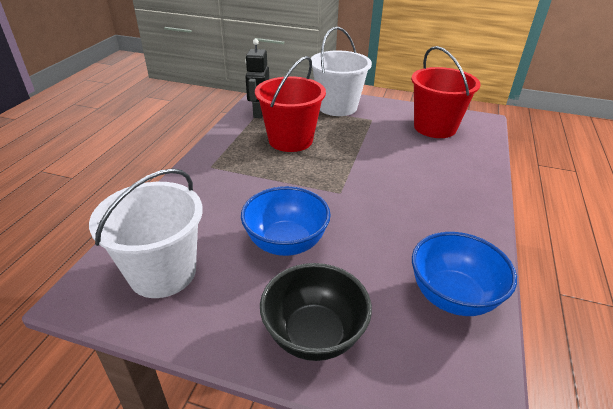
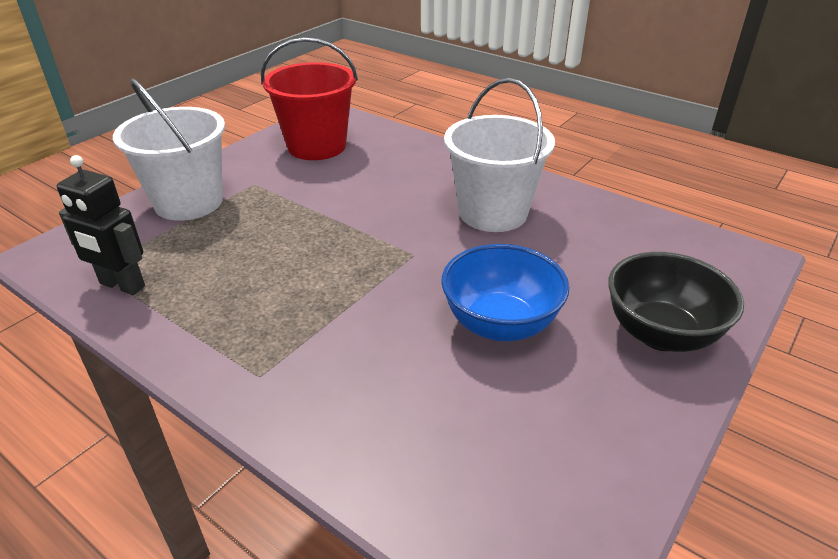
camera: 70 degrees left, 0 degrees up
(163, 272) = (525, 469): white bucket -> white bucket (493, 213)
(290, 140) = (247, 269): red bucket -> none
(452, 296) = (618, 228): blue bowl -> none

